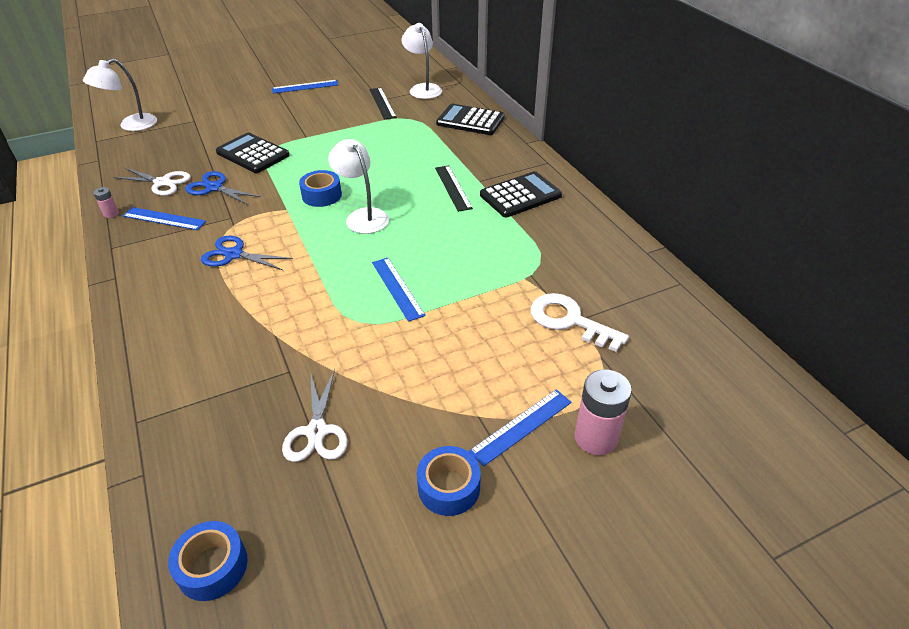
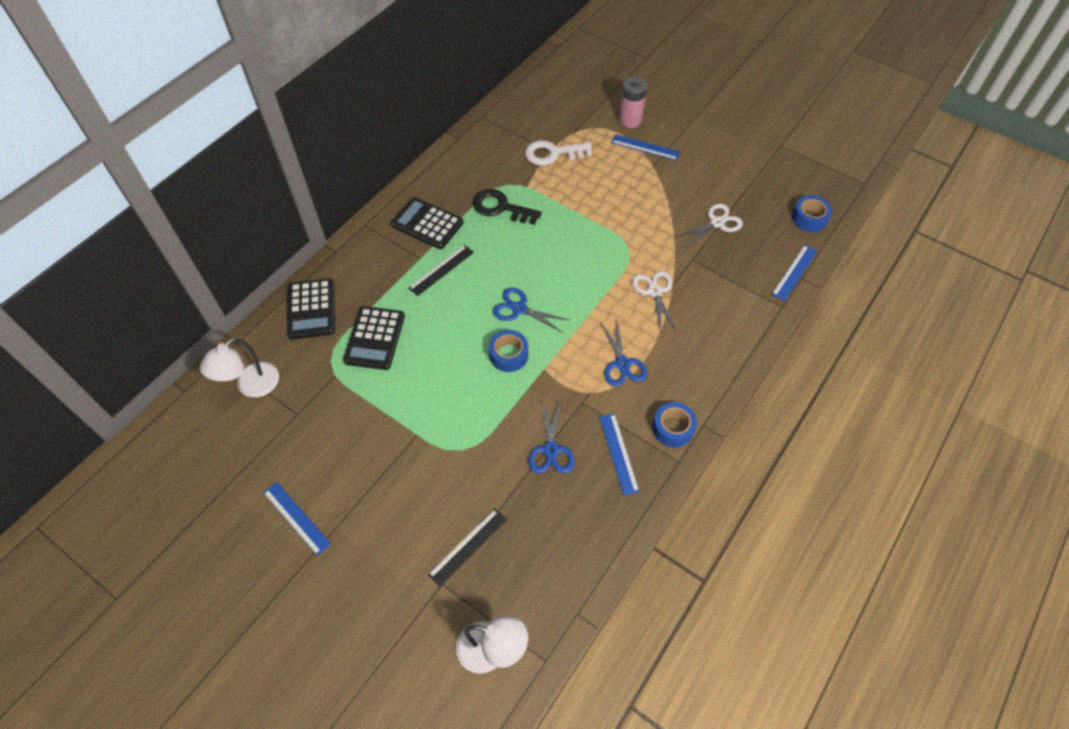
camera: 120 degrees left, 15 degrees up
(111, 214) = (643, 505): pink battery -> none
(162, 183) = (572, 504): white scissors -> white scissors (654, 292)
(253, 154) = (476, 460): black calculator -> black calculator (375, 338)
(362, 216) = (519, 309): white lamp -> blue scissors
(382, 103) = (305, 407): black ruler -> black ruler (468, 546)
(397, 288) = (584, 245): blue ruler -> blue ruler (794, 272)
(449, 487) = (701, 159): blue tape -> blue tape (673, 428)
(505, 247) = (500, 208): none -> black key
(569, 321) = (552, 154): white key -> white key turned 75 degrees clockwise

